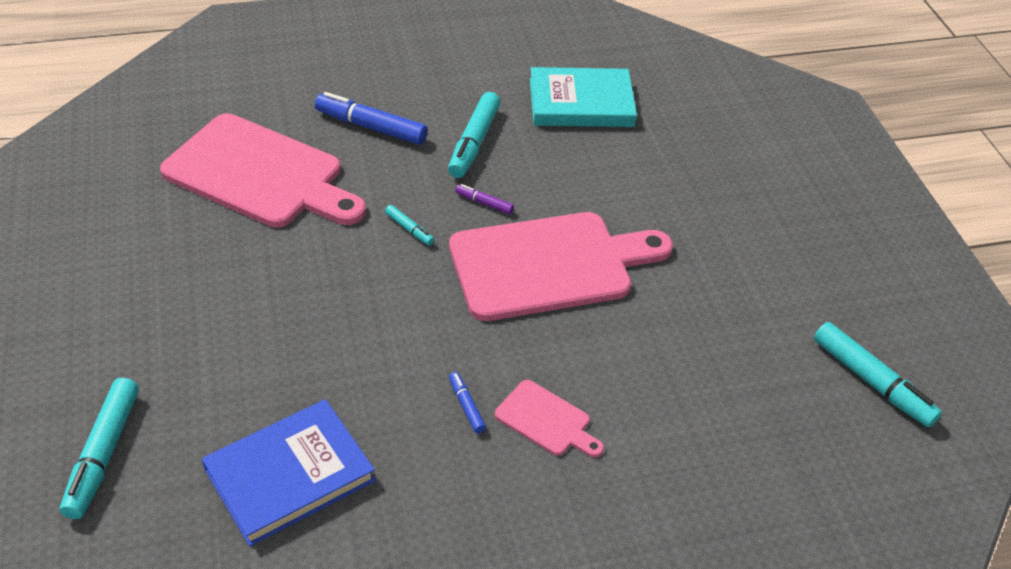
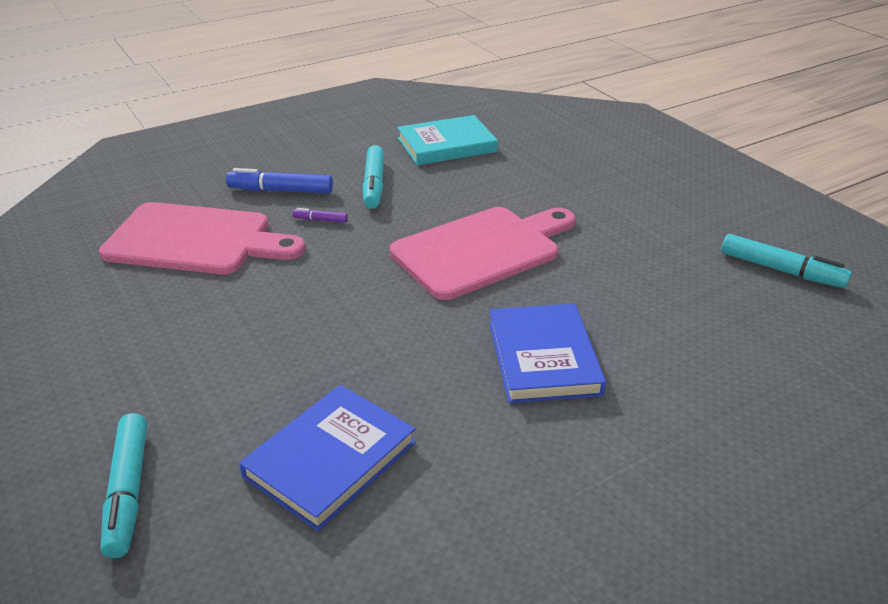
camera: 15 degrees left, 10 degrees down
(409, 229) = (349, 251): turquoise marker -> none
(466, 406) = (468, 364): blue marker -> none
(484, 203) = (404, 221): purple marker -> purple marker (321, 220)
(546, 420) = (543, 357): pink cutting board -> blue book

